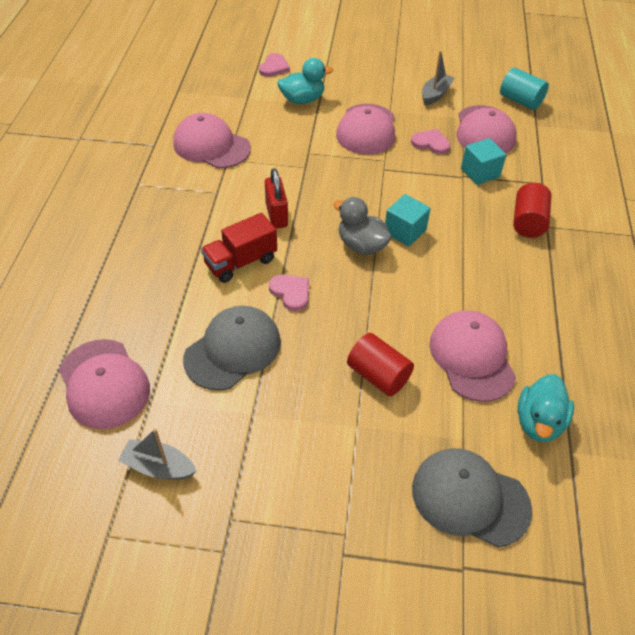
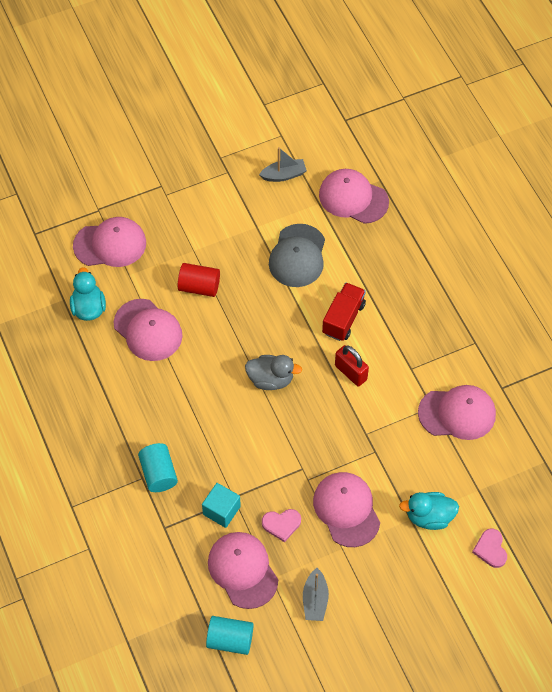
camera: 150 degrees right, 10 degrees up
(291, 292) = (292, 314): pink heart -> none
(302, 100) = (429, 517): turquoise duck -> turquoise duck turned 45 degrees clockwise
(405, 231) = (247, 410): turquoise cube -> none
(470, 498) = (110, 244): grey cap -> pink cap
(528, 222) = (158, 473): red cylinder -> turquoise cylinder

